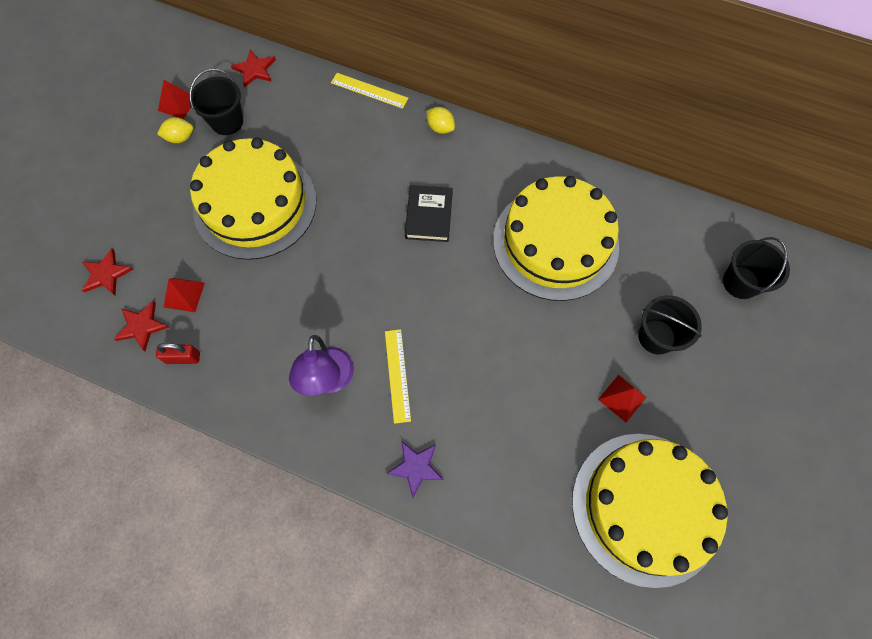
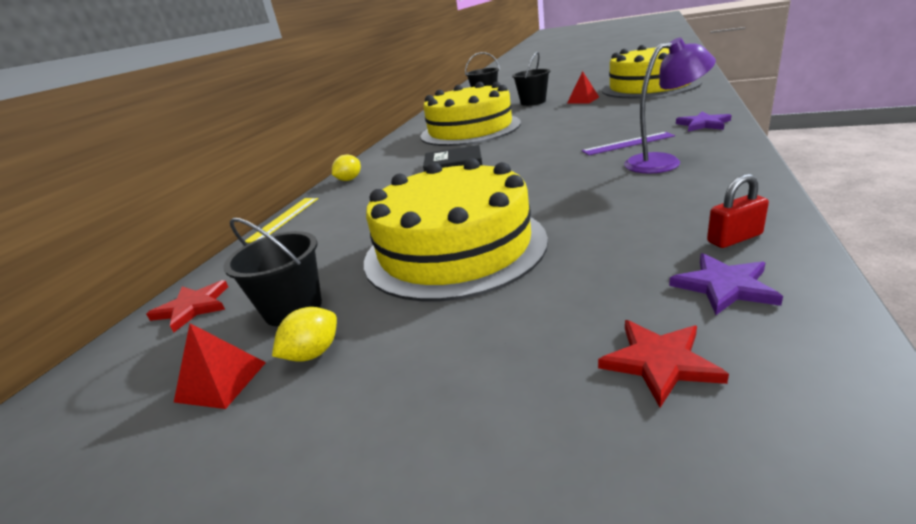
camera: 90 degrees left, 40 degrees down
(142, 326) = (724, 286): red star -> purple star
(180, 138) = (313, 353): yellow lemon -> yellow lemon turned 60 degrees clockwise
(183, 358) = (734, 238): red padlock -> red padlock turned 75 degrees clockwise
(184, 294) = (634, 264): red pyramid -> none
(397, 375) = (628, 143): yellow ruler -> purple ruler

